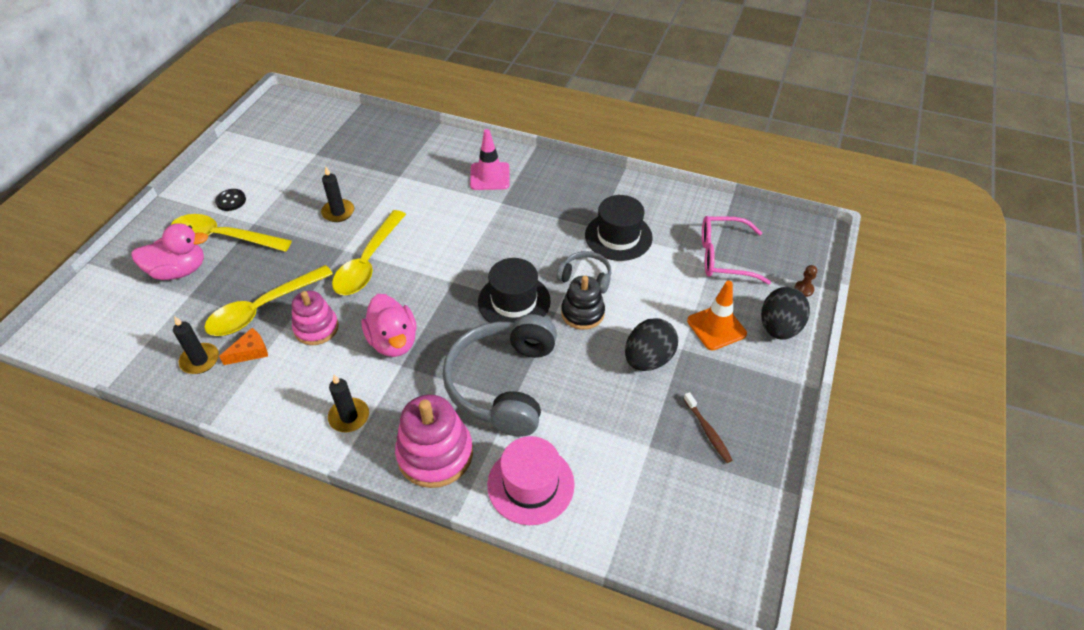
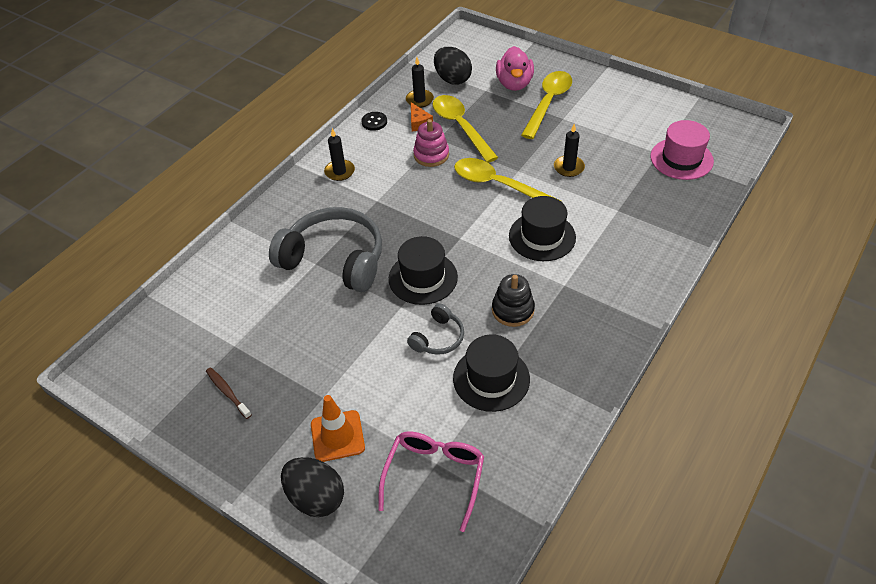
camera: 105 degrees right, 0 degrees up
(231, 201) = (594, 104): black button -> black button (374, 122)
(393, 341) = (402, 197): pink duck -> none
(435, 454) = (287, 214): pink stacking toy -> none
(442, 222) = (542, 236): none -> black hat
(490, 176) = (609, 280): pink traffic cone -> none
(530, 484) = (237, 264): pink hat -> pink hat (681, 159)
(582, 313) = (393, 326): black stacking toy -> black stacking toy (513, 310)
(648, 359) = (320, 366): black egg -> black egg (452, 79)
(708, 431) = (227, 392): brown toothbrush -> brown toothbrush turned 60 degrees clockwise
(803, 289) = (361, 548): brown pawn -> none

